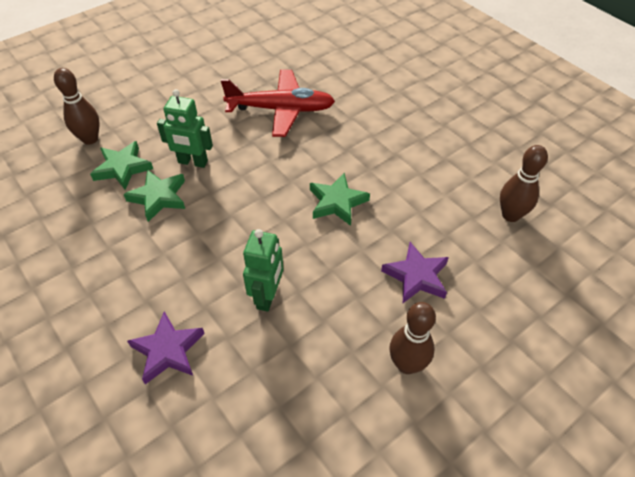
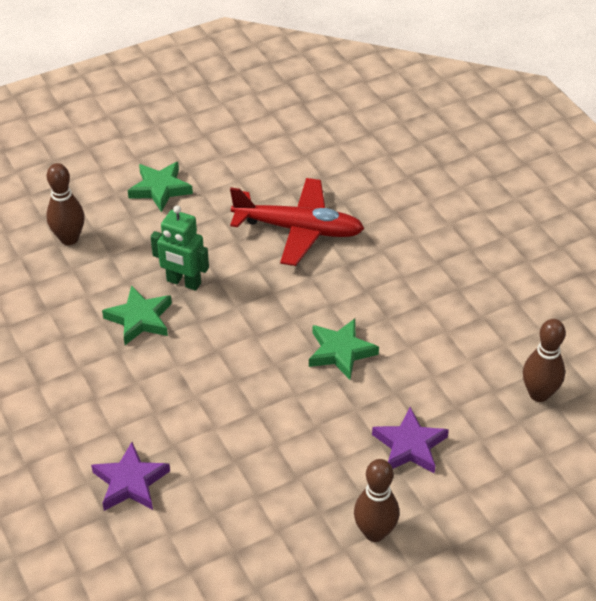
camera: 10 degrees right, 5 degrees down
(123, 168) = (103, 279): green star -> green star (160, 189)
(267, 296) = (242, 443): green robot -> none

